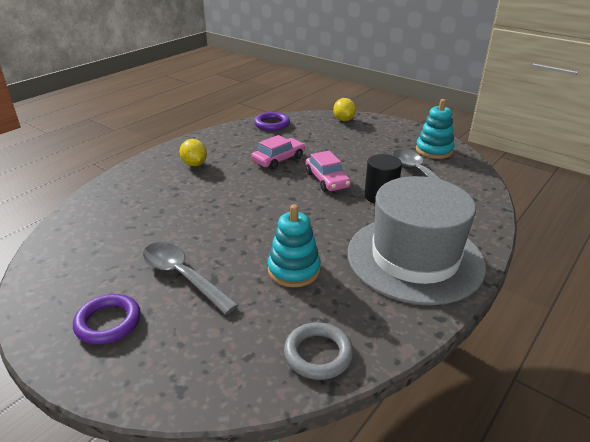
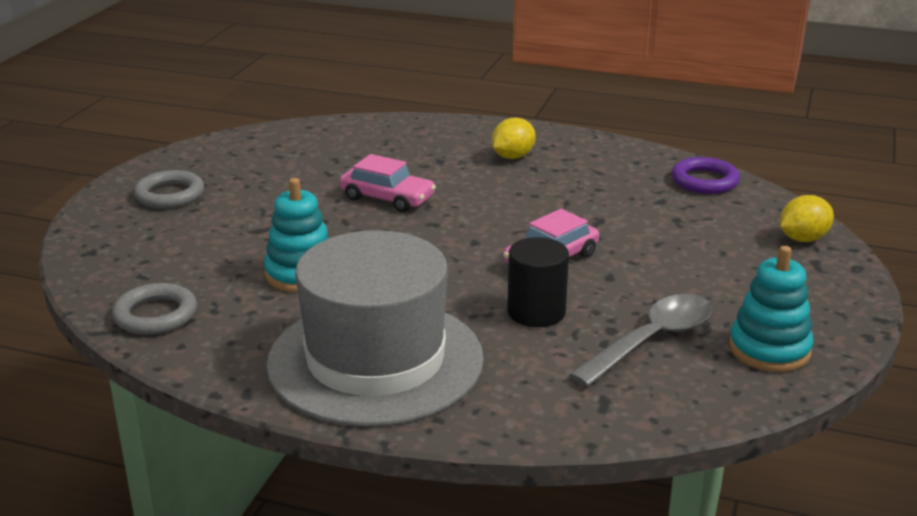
camera: 70 degrees right, 5 degrees down
(108, 322) = (170, 195): purple ring -> grey ring
(182, 276) = (257, 211): grey spoon -> none
(278, 159) = (583, 210): pink car -> pink car (387, 198)

